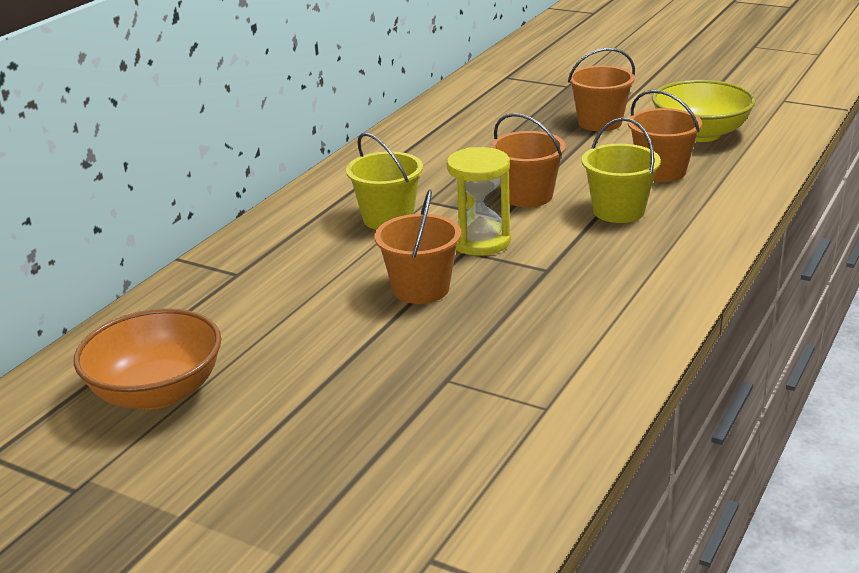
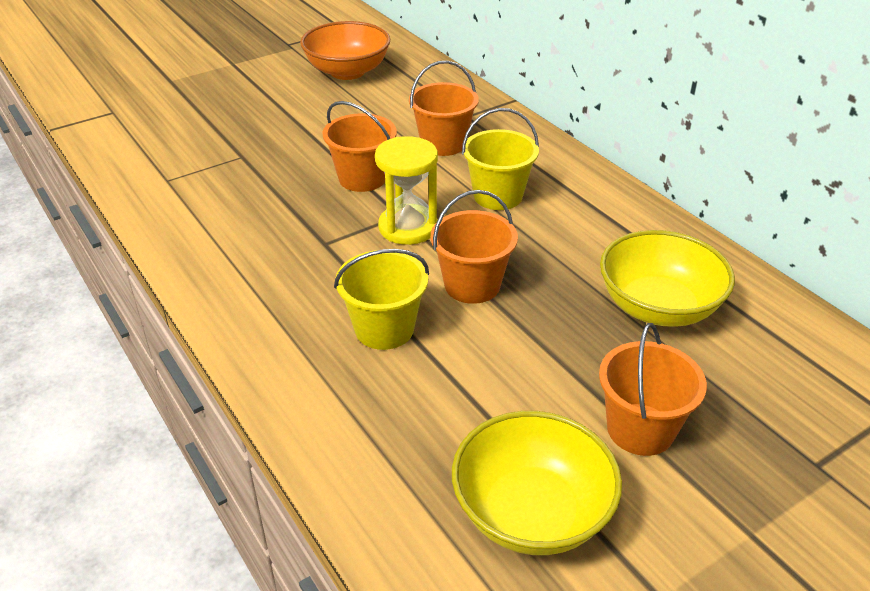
camera: 115 degrees right, 10 degrees up
(477, 137) = (658, 307): none -> yellow bowl
(661, 171) = (446, 408): orange bucket -> orange bucket (443, 144)

